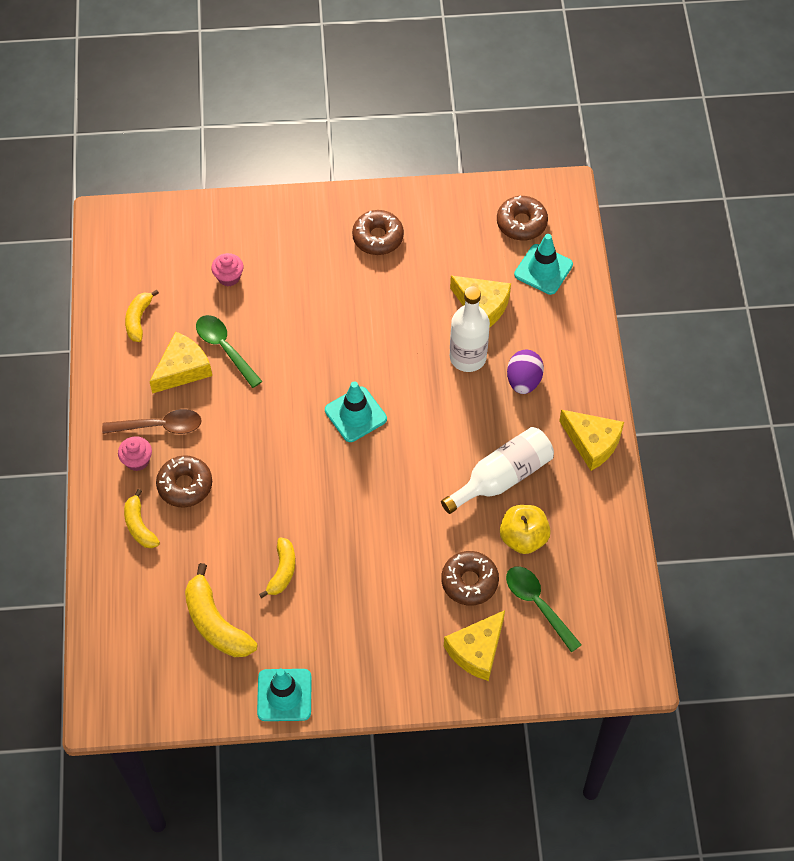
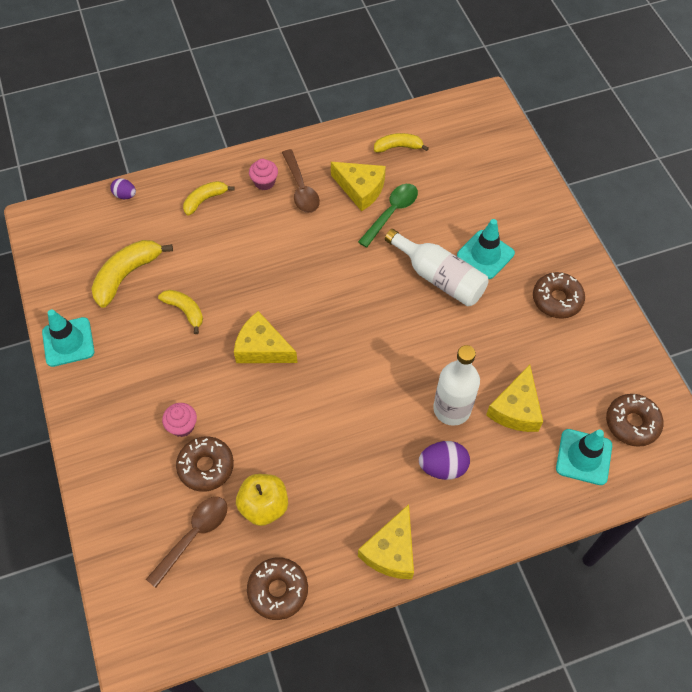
camera: 75 degrees right, 0 degrees up
(100, 609) = (125, 195): none -> purple egg
(185, 485) = (250, 220): brown donut -> brown donut (278, 590)
(229, 277) = (465, 197): pink cupcake -> pink cupcake (182, 426)
(282, 571) = (185, 311): yellow banana -> yellow banana turned 135 degrees counterclockwise
(355, 414) = (357, 328): turquoise traffic cone -> turquoise traffic cone (485, 254)
(476, 650) = (135, 489): yellow cheese -> yellow cheese (262, 348)
(502, 477) = (326, 471): white bottle -> white bottle (439, 277)
(538, 604) = (194, 536): green spoon -> brown spoon

